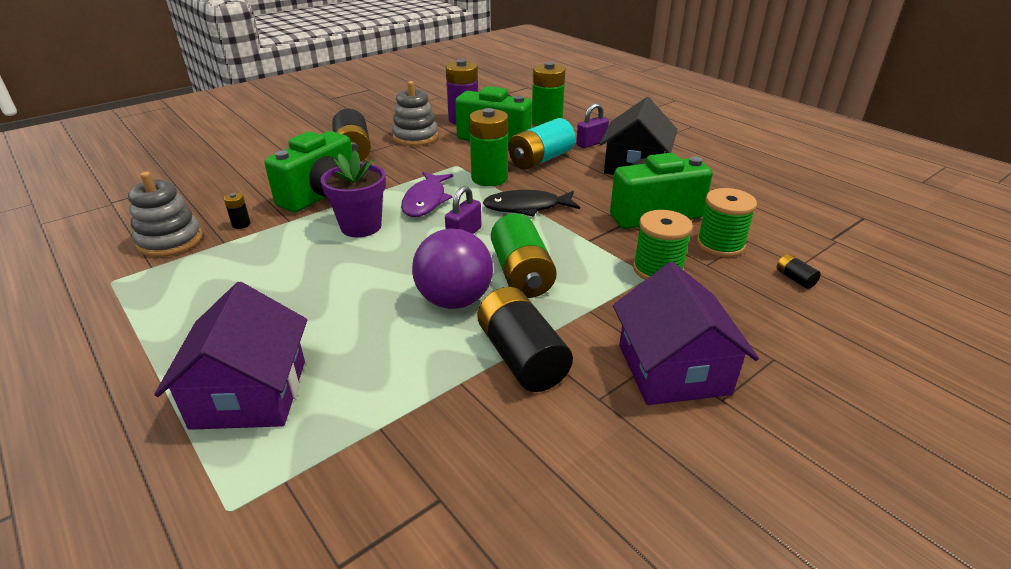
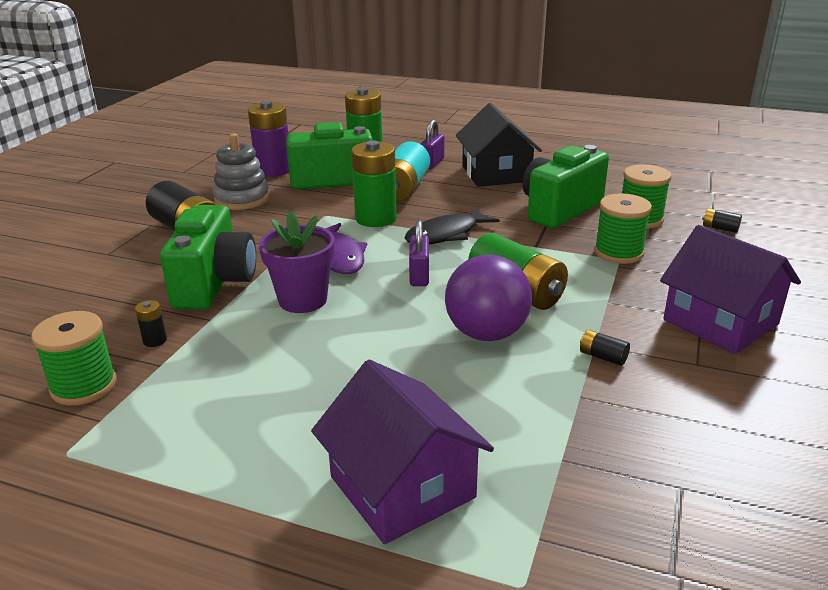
camera: 30 degrees left, 5 degrees down
(170, 241) = (83, 386): grey stacking toy -> green spool
(522, 357) = (602, 357): black battery -> black battery, size x0.43

